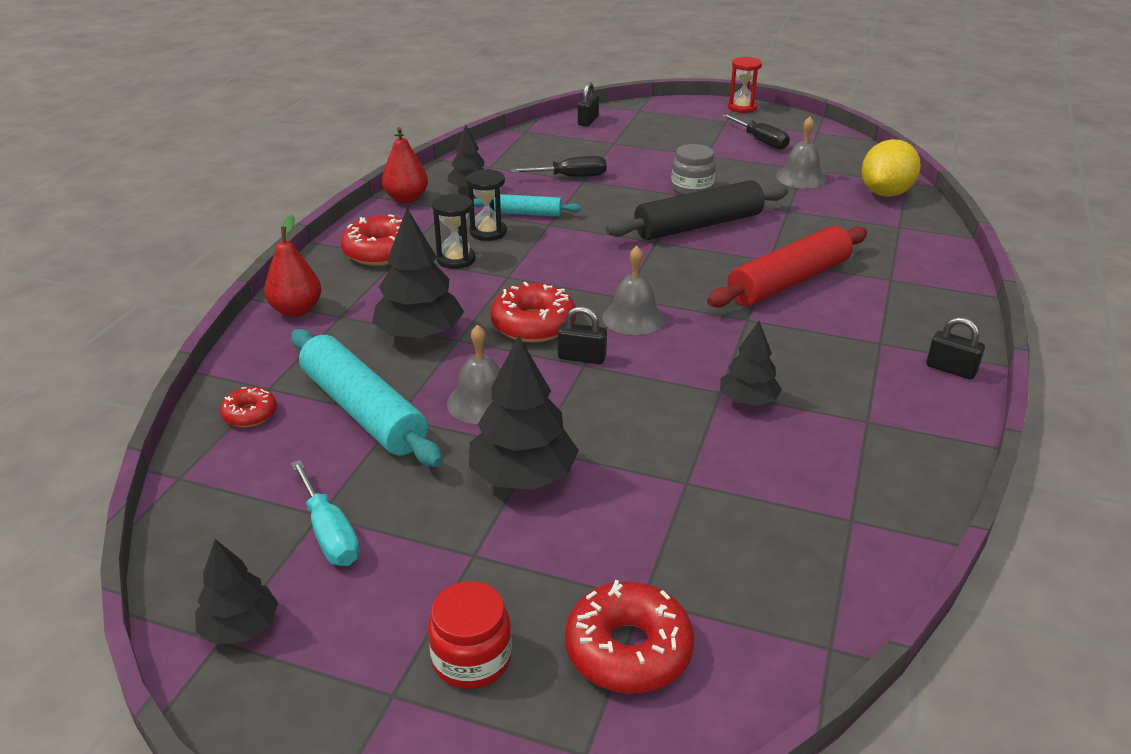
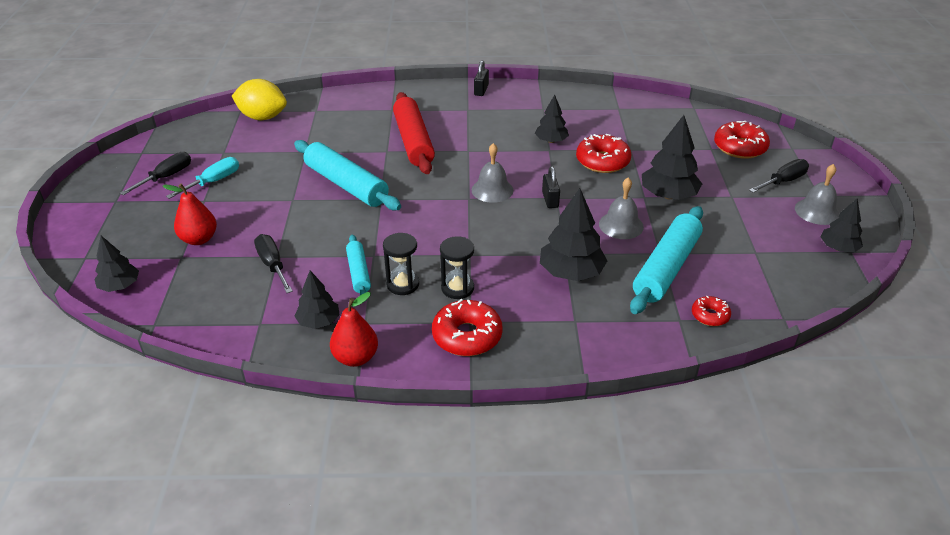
camera: 110 degrees left, 5 degrees up
(296, 310) = (583, 348): red pear -> red pear (199, 239)
(329, 533) = (763, 244): turquoise screwdriver -> turquoise screwdriver (213, 182)
(472, 659) = (783, 181): red jar -> black screwdriver
(533, 324) = (526, 227): red donut -> red donut (602, 161)
(588, 121) = (120, 286): black padlock -> black tree
(692, 189) = (279, 197): grey jar -> none
(698, 225) = (346, 185): black rolling pin -> turquoise rolling pin
(742, 108) = (77, 196): red hourglass -> none
(789, 282) = (413, 141): red rolling pin -> red rolling pin turned 45 degrees clockwise
(800, 177) = (243, 152): grey bell -> grey bell (817, 211)

